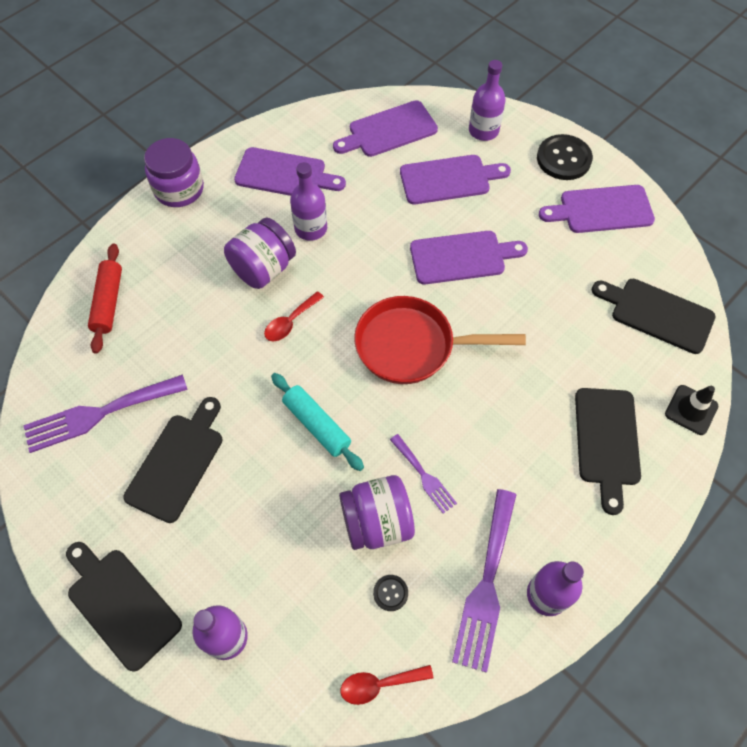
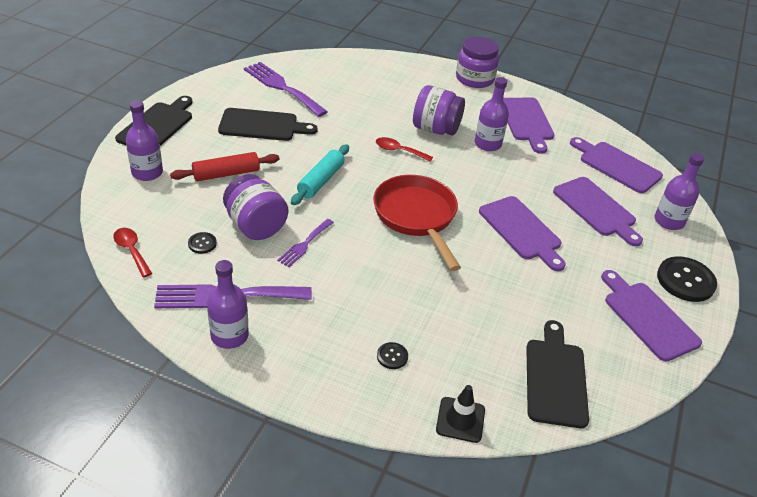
camera: 65 degrees right, 20 degrees down
(108, 302) = (365, 72): red rolling pin -> red rolling pin (226, 174)
(606, 441) = (392, 356): black cutting board -> black button

